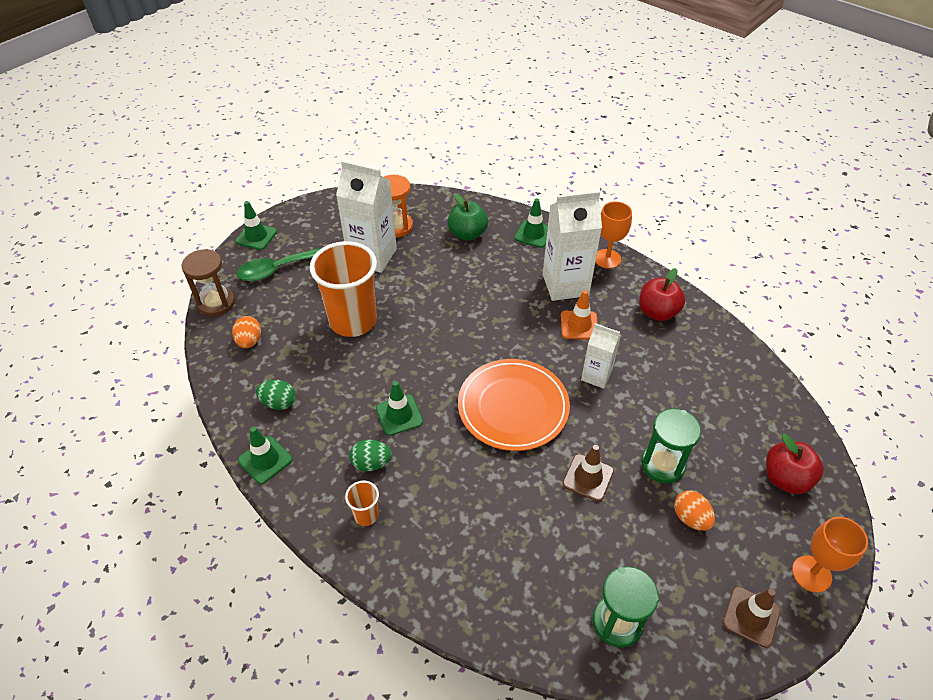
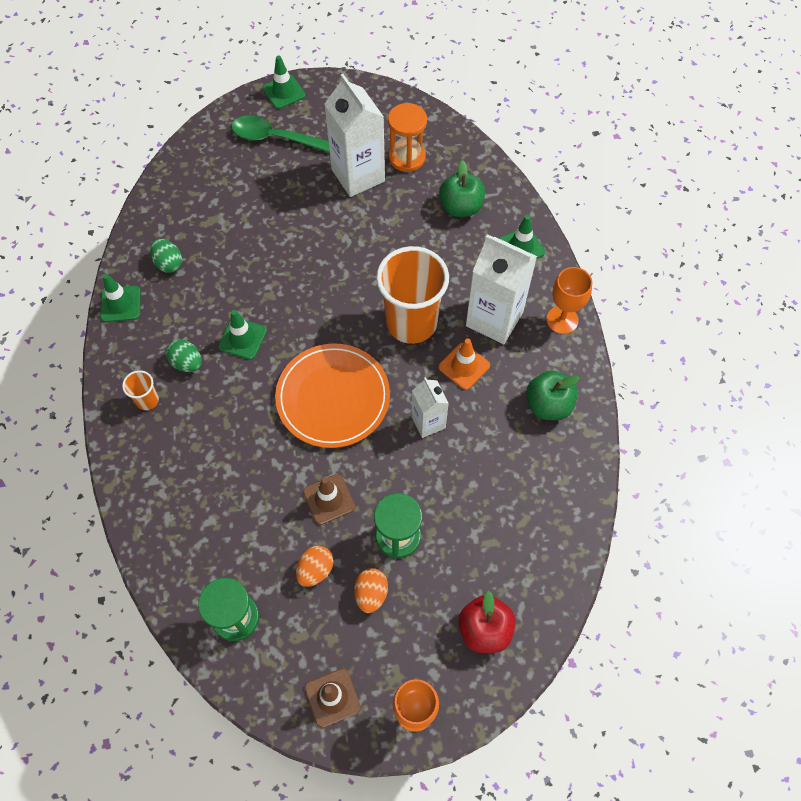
camera: 40 degrees right, 15 degrees up
(216, 303) = (200, 139): brown hourglass -> none
(249, 341) = (194, 193): orange egg -> orange egg (315, 570)
(353, 321) = (285, 229): orange cup -> orange cup (411, 322)
(657, 312) = (548, 405): red apple -> green apple

